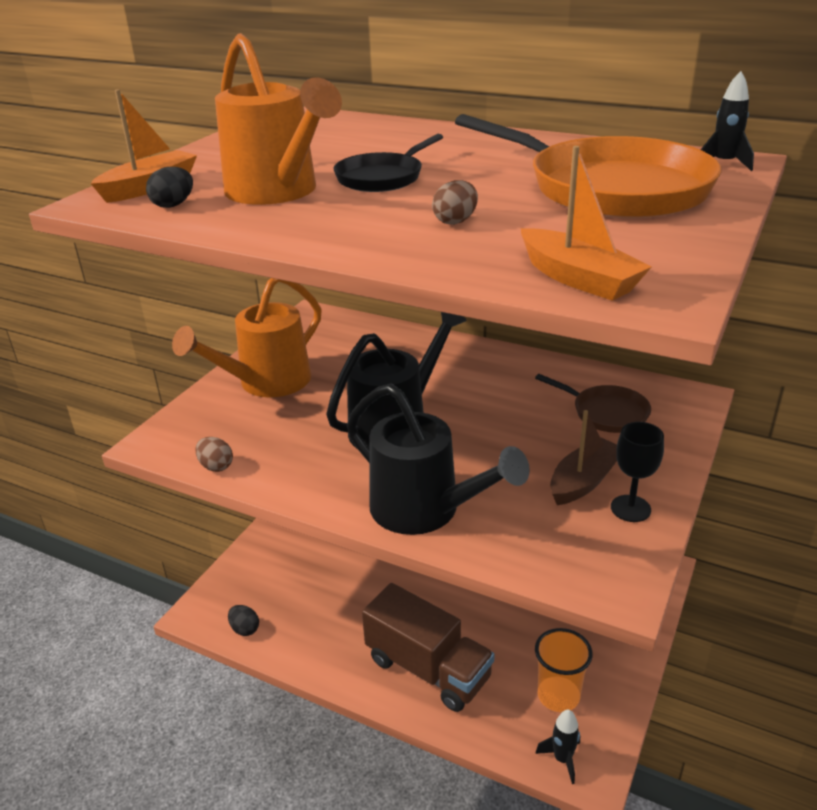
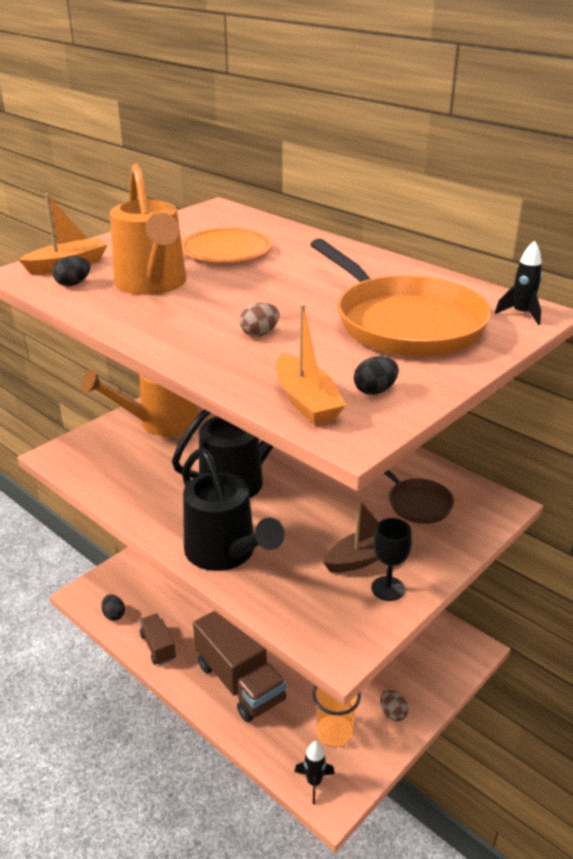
camera: 15 degrees right, 0 degrees up
(216, 466) = (91, 483): brown egg -> brown egg (392, 713)
(314, 653) = (158, 647): none -> brown truck
(338, 150) = (226, 251): none -> orange plate
(382, 178) = (238, 283): black pan -> none
(645, 255) = (375, 390): none -> black egg

